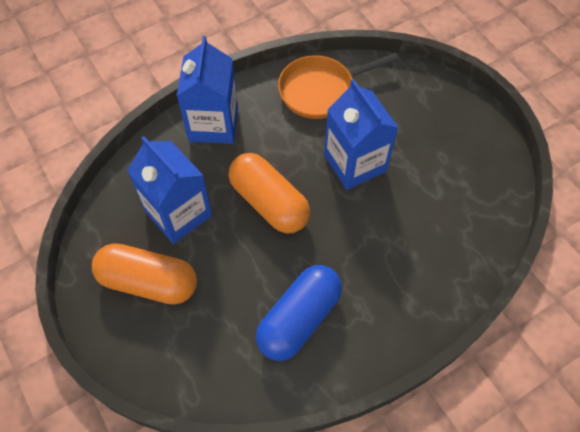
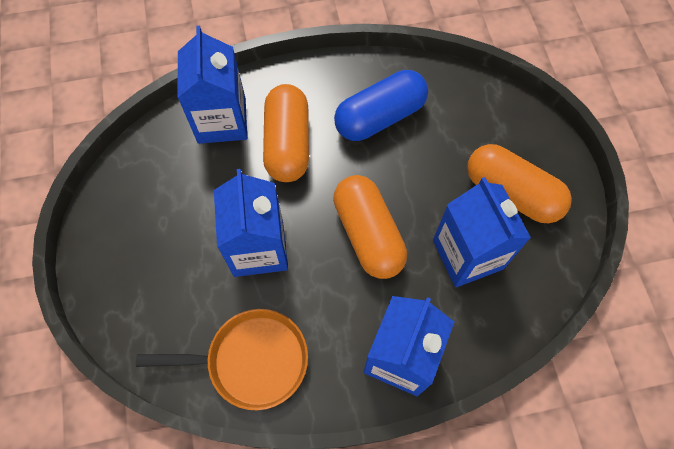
camera: 160 degrees left, 5 degrees up
(376, 260) = (288, 143): none -> orange capsule
(450, 262) = (222, 120): none -> blue carton

